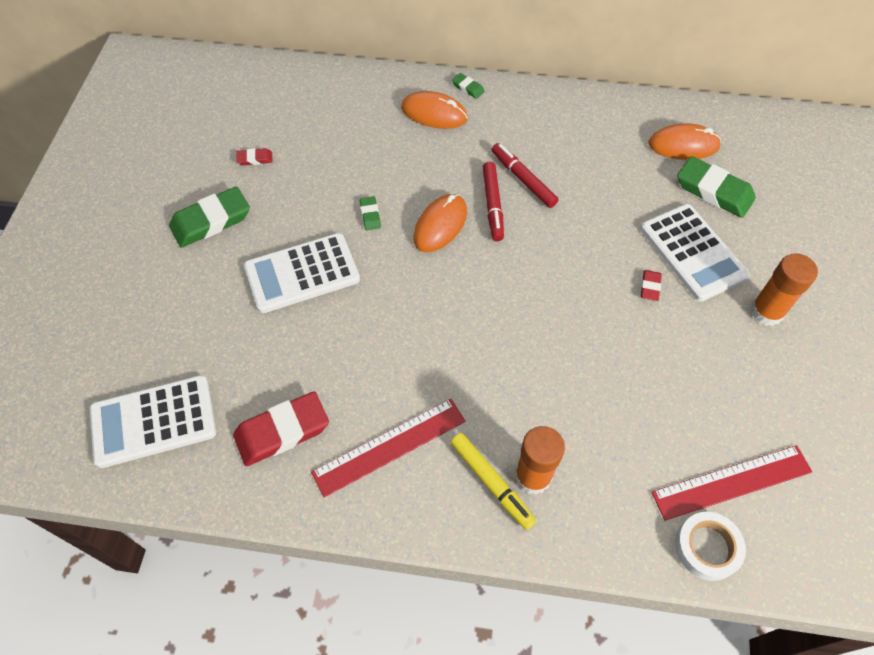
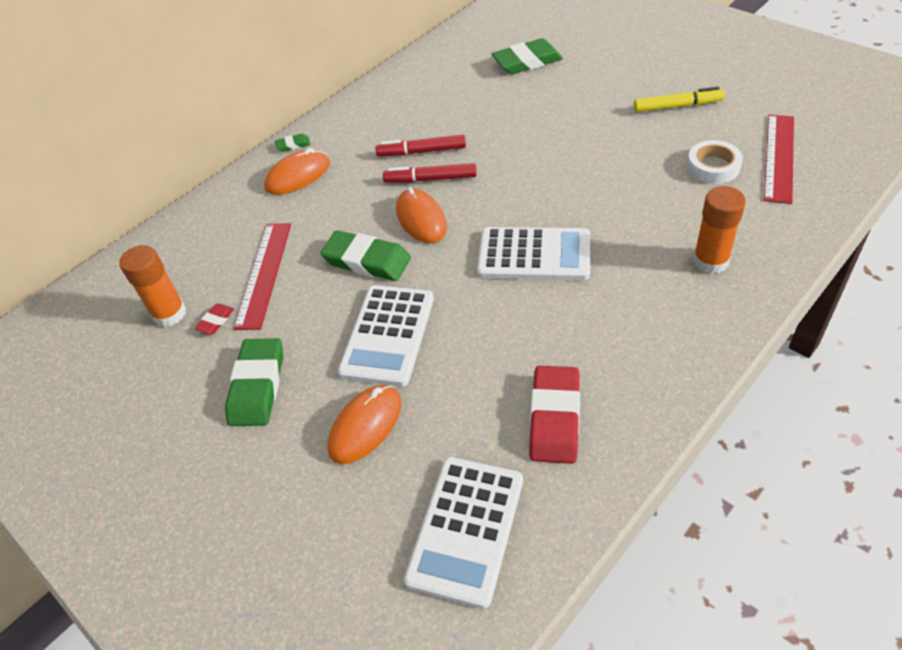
camera: 50 degrees left, 10 degrees down
(370, 215) = (367, 261): green eraser -> green eraser, size x2.13
(389, 446) = (623, 342): red ruler -> red ruler (264, 274)
(491, 483) = (701, 288): yellow marker -> yellow marker (677, 106)
(493, 205) = (430, 179): red marker -> red marker turned 150 degrees clockwise
(650, 287) = (584, 127): red eraser -> none
(683, 145) = (472, 58): orange mouse -> orange mouse (365, 426)
(692, 252) = (572, 94): white calculator -> white calculator (534, 255)
(707, 547) = (825, 191): white tape -> white tape (713, 167)
(766, 312) = (650, 82): orange glue stick -> orange glue stick (169, 313)

